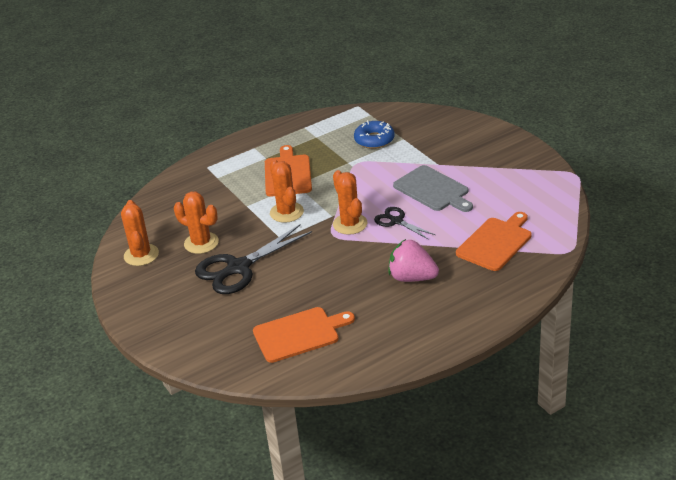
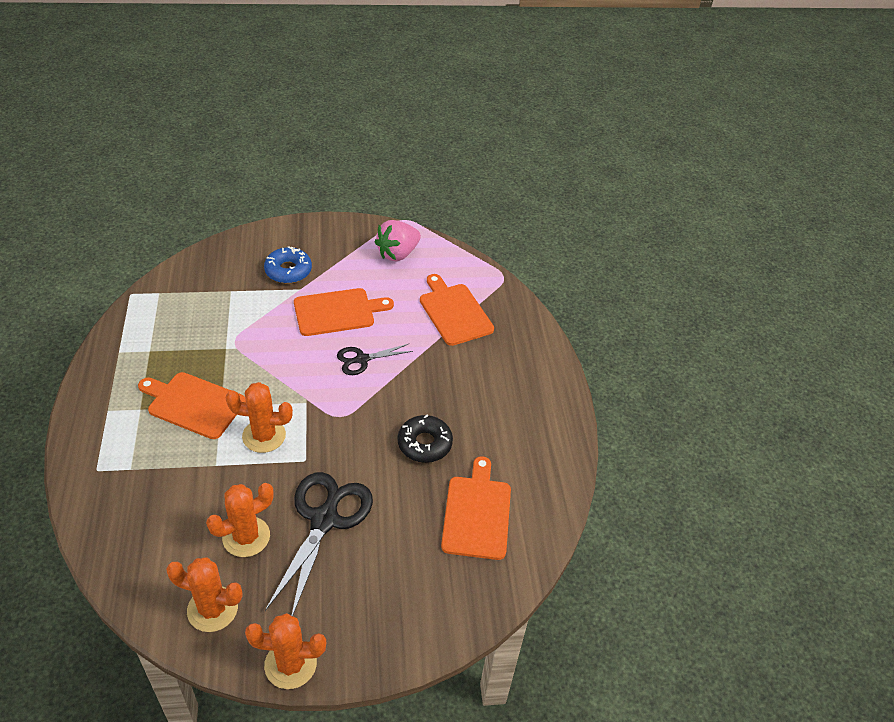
camera: 70 degrees left, 10 degrees up
(238, 268) = (324, 520): black scissors -> black scissors turned 150 degrees counterclockwise
(343, 283) = (424, 444): none -> black donut
(350, 224) = (334, 395): orange cactus -> orange cactus (290, 664)
(374, 140) = (208, 311): blue donut -> blue donut (288, 271)
(412, 278) = (458, 390): pink strawberry -> pink strawberry (397, 253)
(433, 190) = (337, 312): grey cutting board -> orange cutting board

